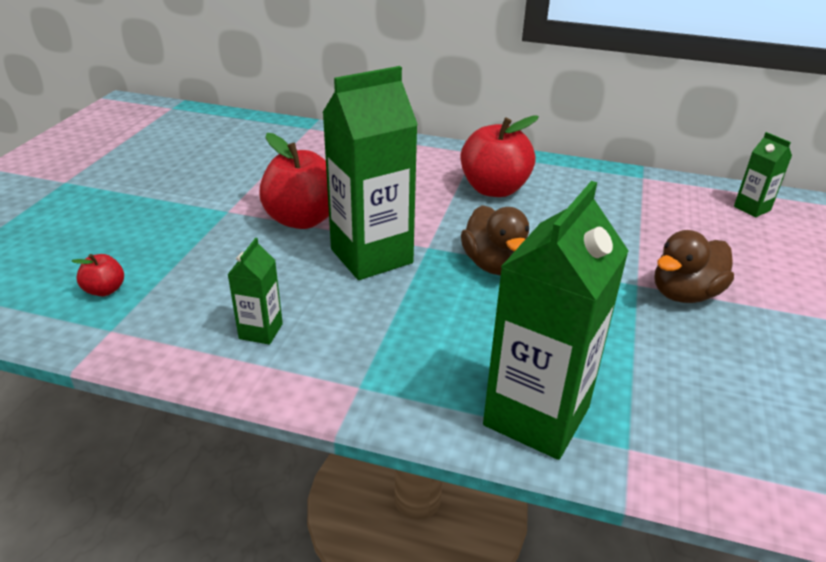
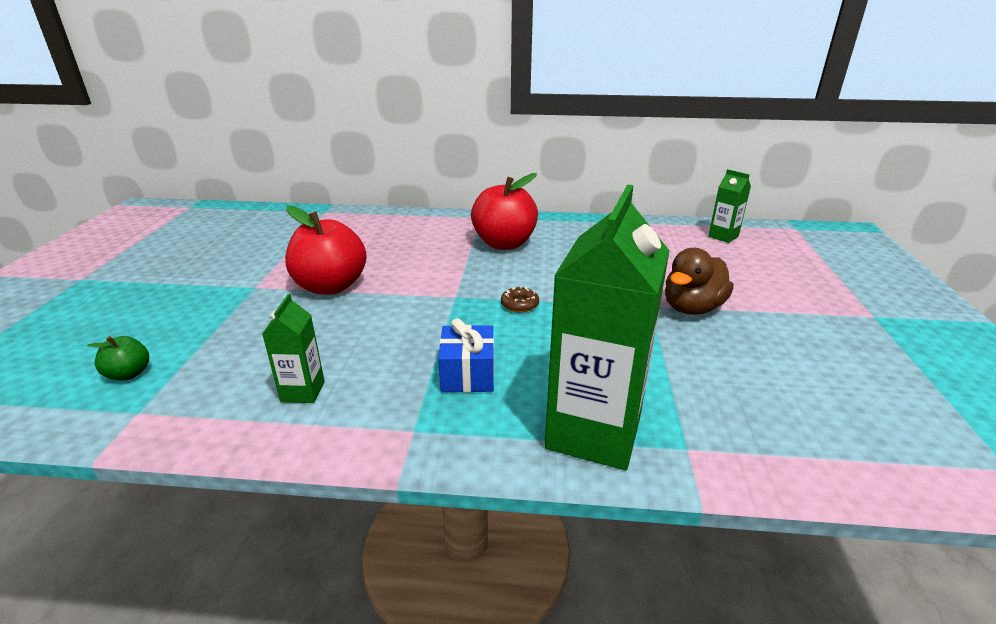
camera: 10 degrees left, 5 degrees down
(105, 290) = (129, 374): red apple -> green apple
(371, 256) = (403, 310): green carton -> none
(423, 336) = (468, 374): none -> blue gift
(494, 265) = (519, 304): brown duck -> brown donut

